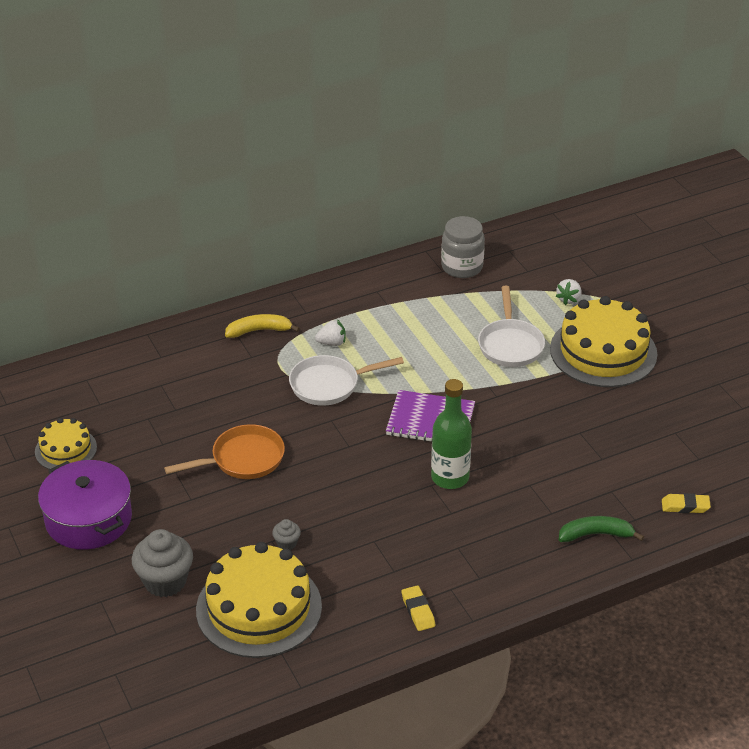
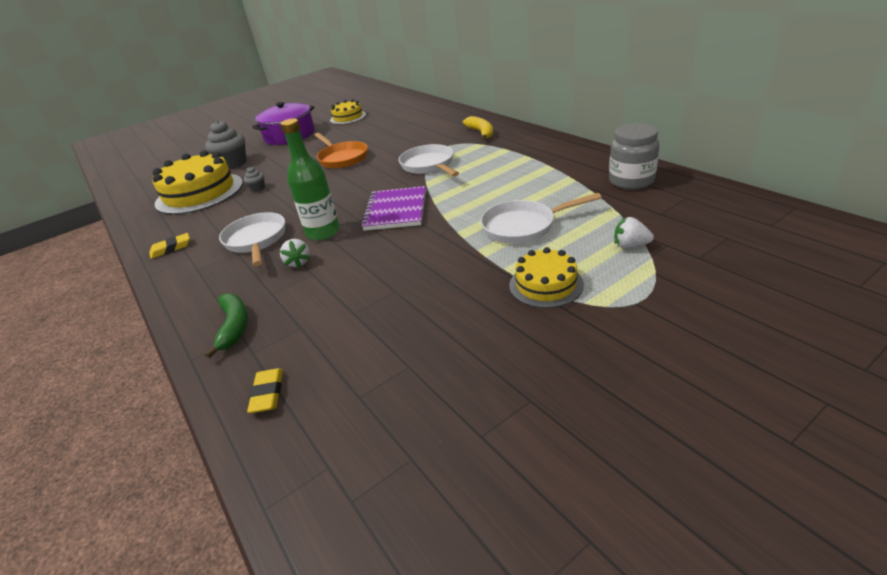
camera: 85 degrees right, 5 degrees down
(332, 343) = (480, 156): white strawberry -> white strawberry (298, 262)
(438, 532) = (256, 240): none -> white pan
(603, 351) = (546, 285): yellow cake -> yellow cake, size x0.54

